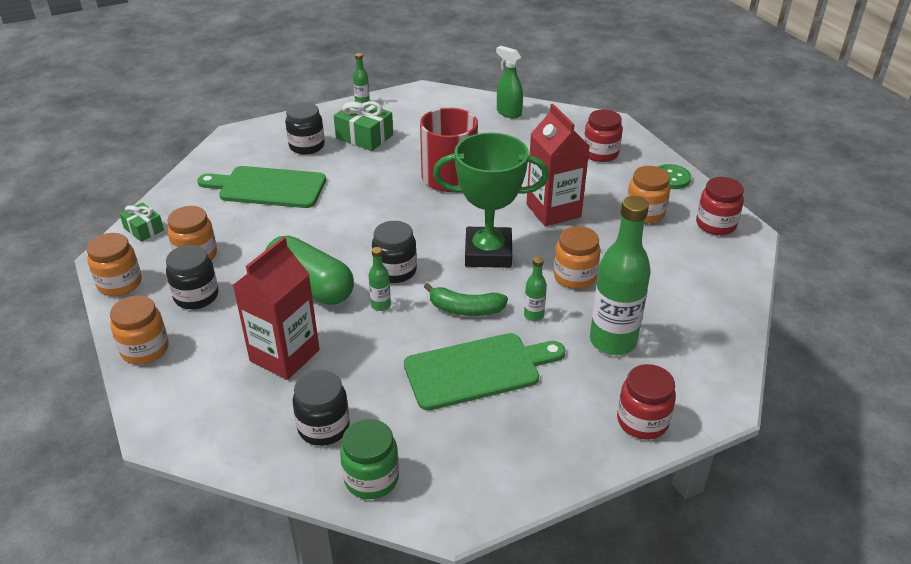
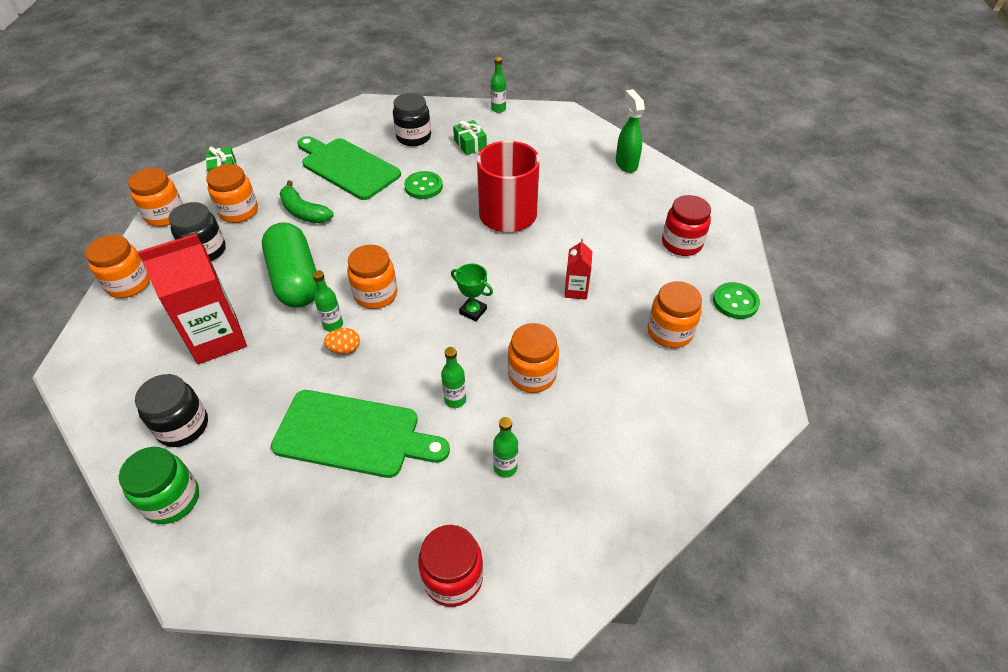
camera: 30 degrees right, 10 degrees up
(355, 180) = (423, 186): none -> green button
(364, 136) = (470, 144): green gift -> green gift, size x0.63
(395, 271) = (375, 294): black jar -> orange jar
(409, 318) = (344, 349): none -> orange egg
(465, 309) = (400, 363): green banana -> green banana (304, 212)
(488, 253) = (473, 311): green trophy -> green trophy, size x0.41
(553, 211) = (576, 290): red carton -> red carton, size x0.49
(612, 341) = (505, 467): green bottle -> green bottle, size x0.44
(715, 224) = (738, 379): red jar -> none

